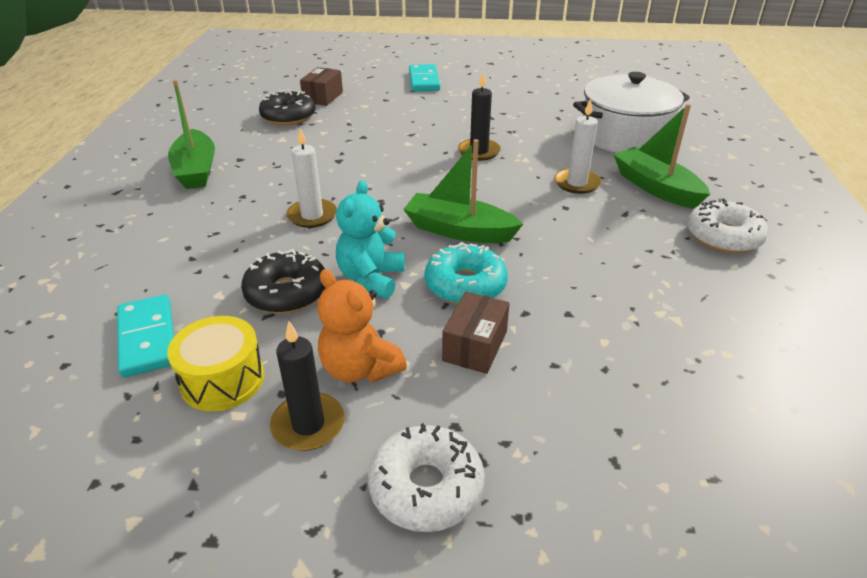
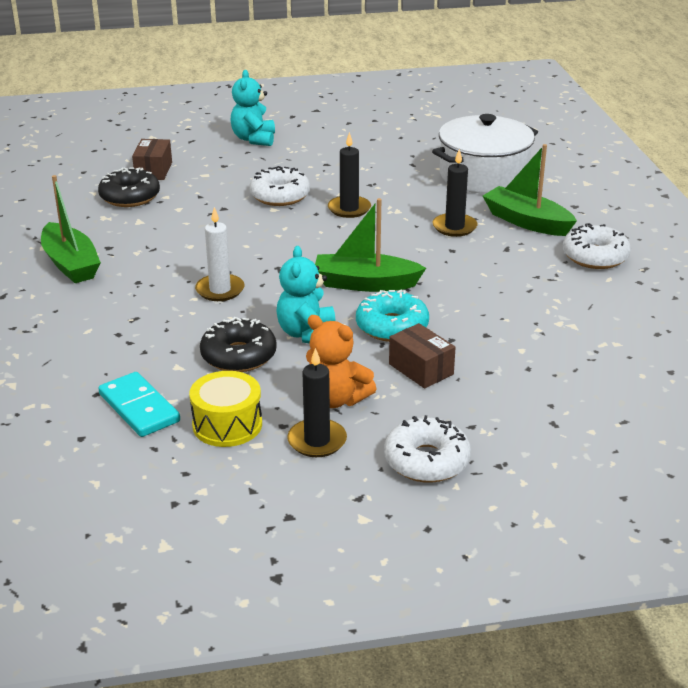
camera: 15 degrees left, 5 degrees down
(420, 131) = (280, 196): none -> white donut
(424, 81) = (254, 139): turquoise domino -> turquoise teddy bear
(475, 346) = (421, 369): brown box -> brown box turned 45 degrees counterclockwise
(577, 183) = (454, 227): white candle -> black candle

